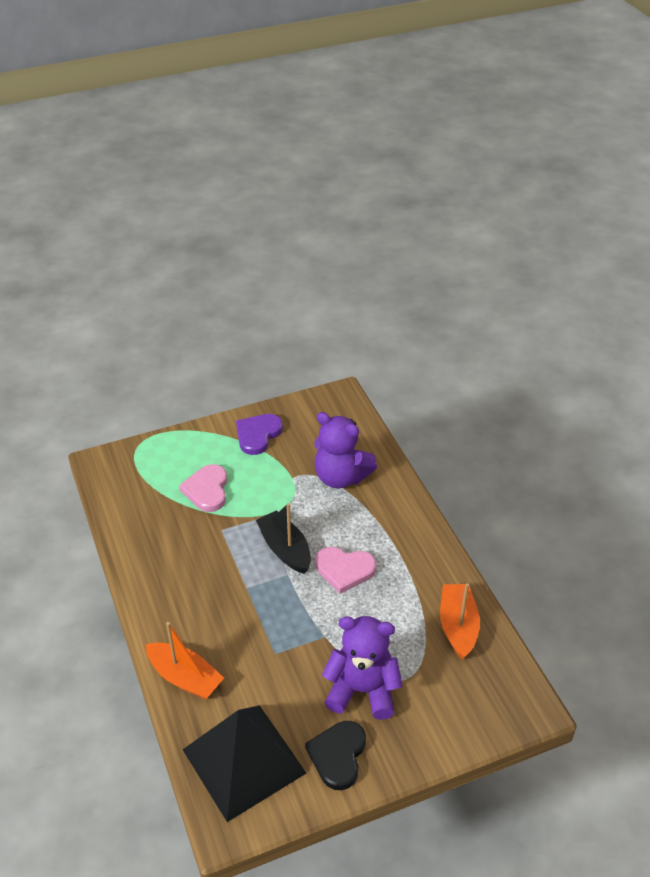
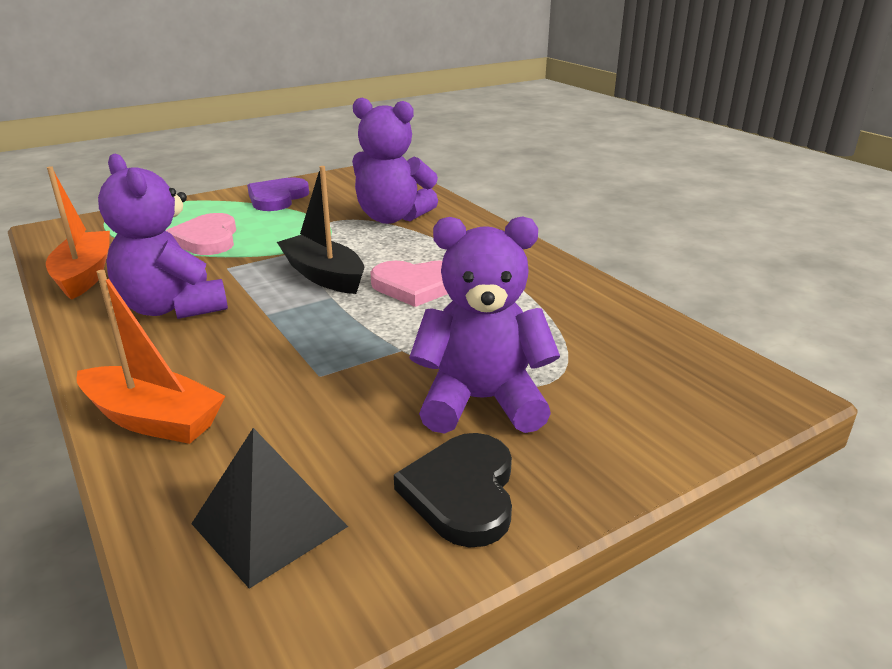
camera: 10 degrees left, 15 degrees down
(189, 573) = (172, 308): none -> purple teddy bear
(244, 761) = (269, 525): black pyramid -> black pyramid, size x0.58
(458, 626) = (606, 320): orange boat -> orange boat (85, 275)

